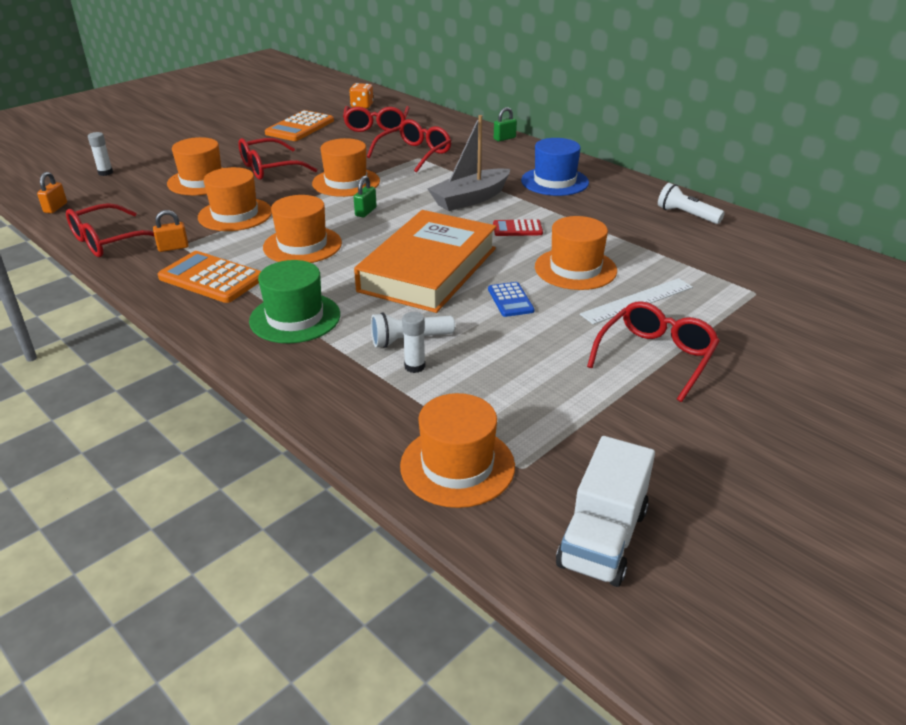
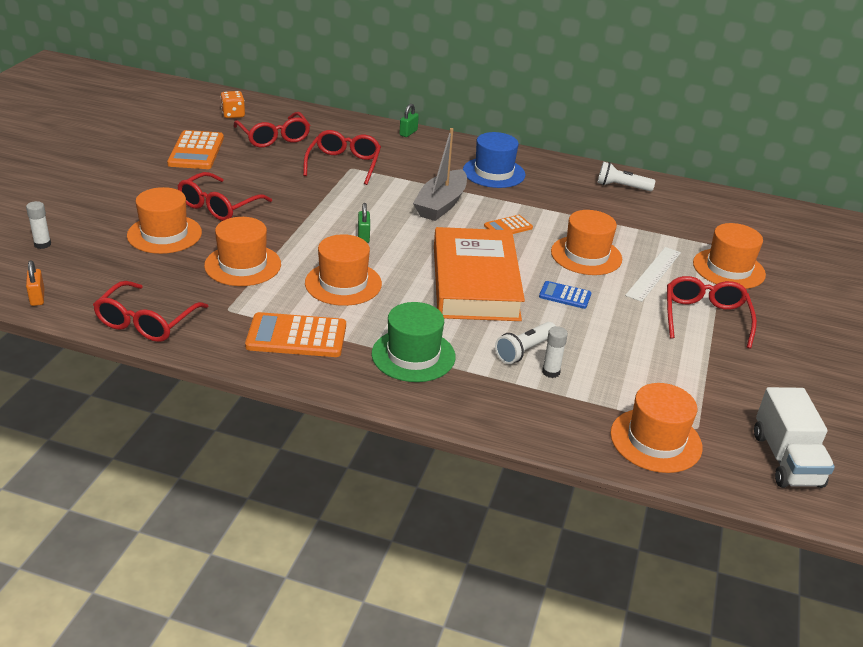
camera: 30 degrees left, 0 degrees up
(173, 248) = (222, 314): orange padlock -> none
(346, 182) = (312, 208): orange hat -> orange hat (728, 269)
(510, 300) = (565, 295): blue calculator -> blue calculator turned 150 degrees clockwise
(517, 229) = (508, 227): red calculator -> orange calculator

